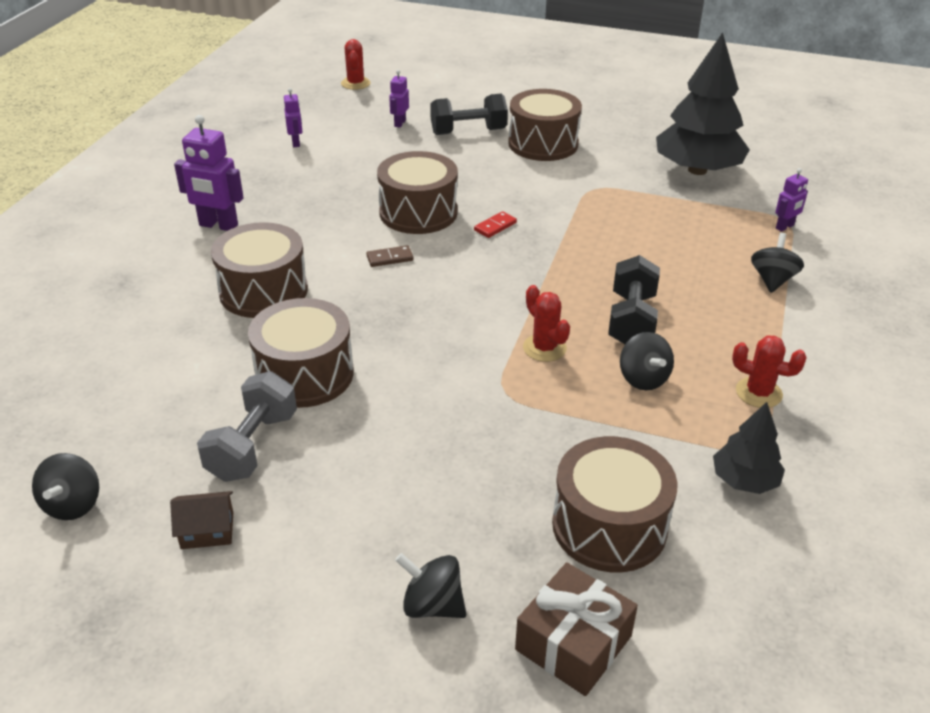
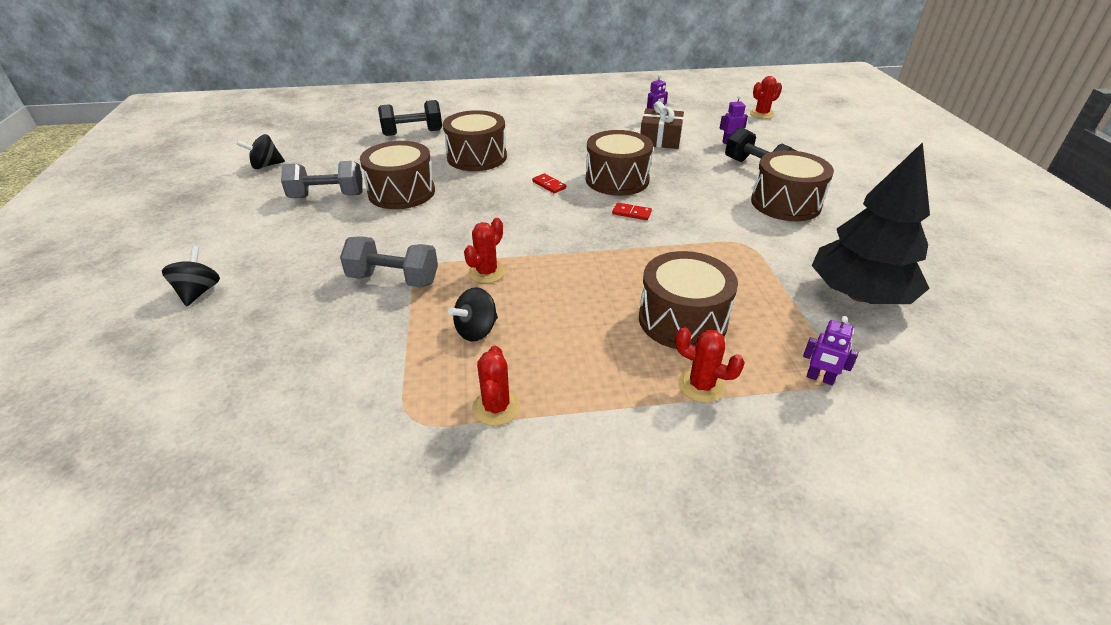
camera: 65 degrees right, 0 degrees up
(207, 530) = (253, 204): brown house -> none
(218, 225) = (533, 126): purple robot -> none
(390, 258) = (549, 185): brown domino -> red domino
(515, 419) = (393, 279): none -> grey dumbbell
(573, 643) = (164, 359): brown gift -> brown gift (660, 139)
(609, 526) = (286, 350): brown drum -> brown drum (682, 320)
(631, 320) = (556, 307): black dumbbell -> black dumbbell (412, 133)
(744, 480) = (362, 419): black tree -> none
(772, 280) = (701, 385): black spinning top -> red cactus

